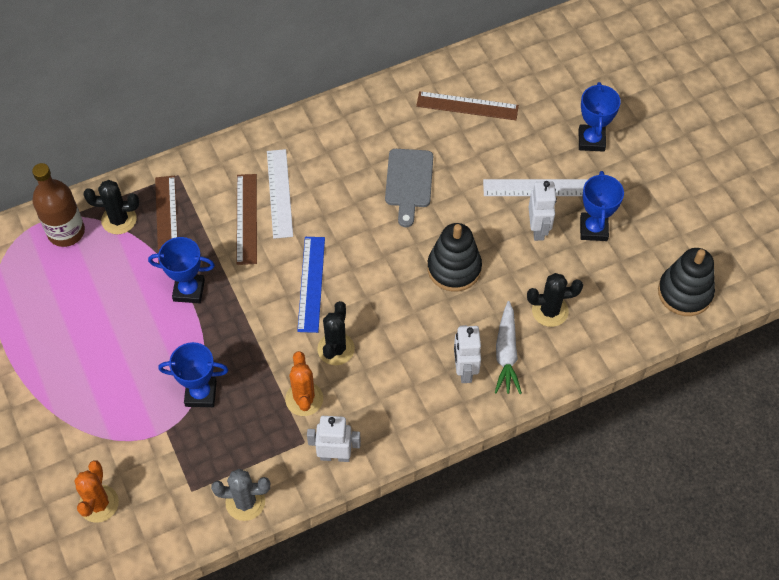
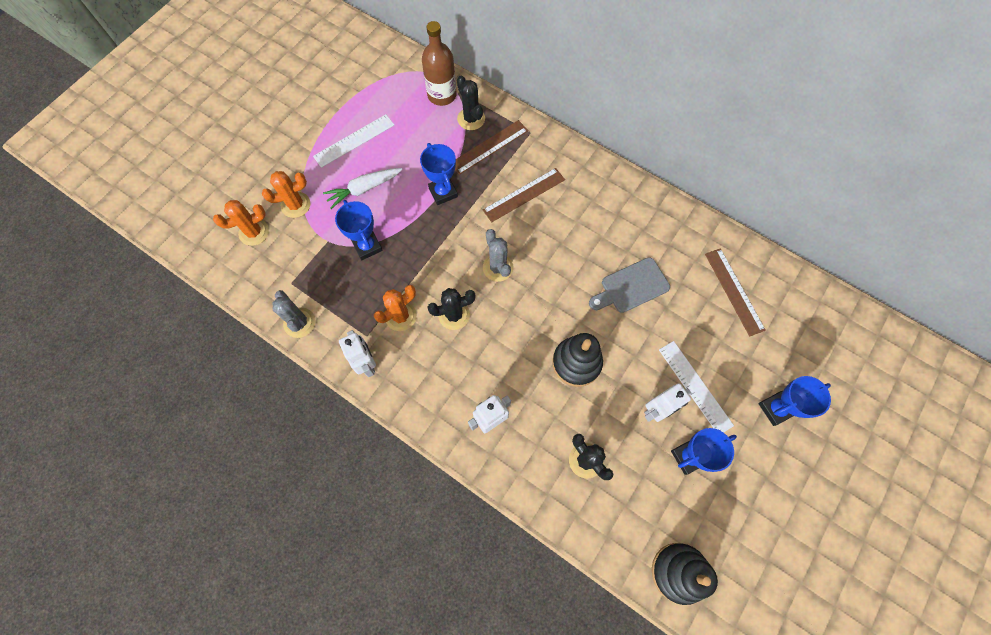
camera: 60 degrees right, 10 degrees up
(95, 444) = (295, 205): none -> orange cactus
(279, 193) = (559, 204): white ruler -> white ruler (354, 140)
(311, 284) = (498, 267): blue ruler -> grey cactus
(506, 353) = (525, 445): white carrot -> white carrot (364, 189)

